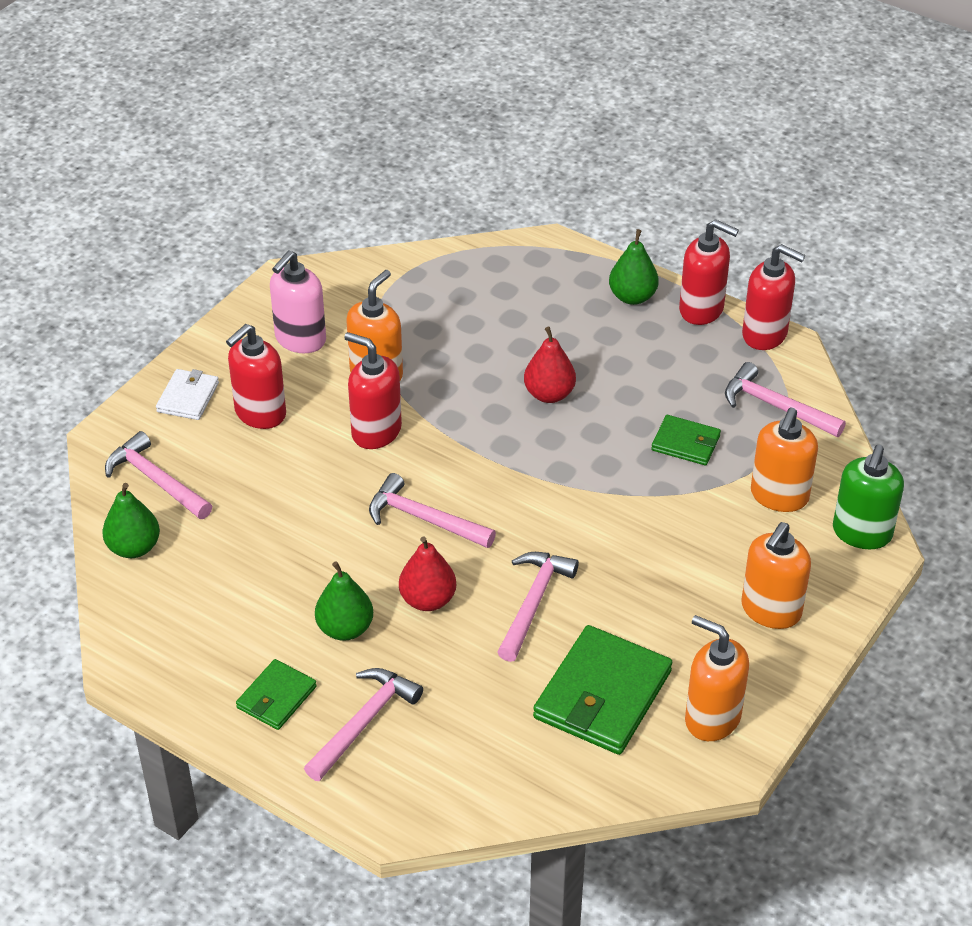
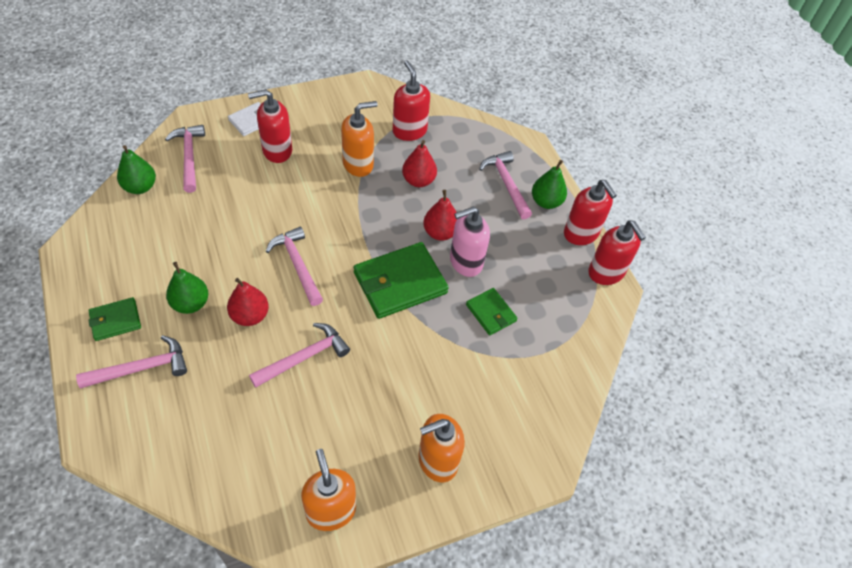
camera: 30 degrees right, 10 degrees up
(300, 339) = (339, 122): pink soap dispenser -> pink soap dispenser (465, 262)
(376, 431) = (324, 197): red soap dispenser -> red soap dispenser (409, 131)
(467, 353) = (418, 181): none -> red pear
(603, 695) = (283, 446): green wallet -> green wallet (400, 283)
(776, 406) = (569, 324): pink hammer -> pink hammer (506, 184)
(779, 496) = (516, 385): orange soap dispenser -> none
(861, 533) = (546, 447): green soap dispenser -> none

